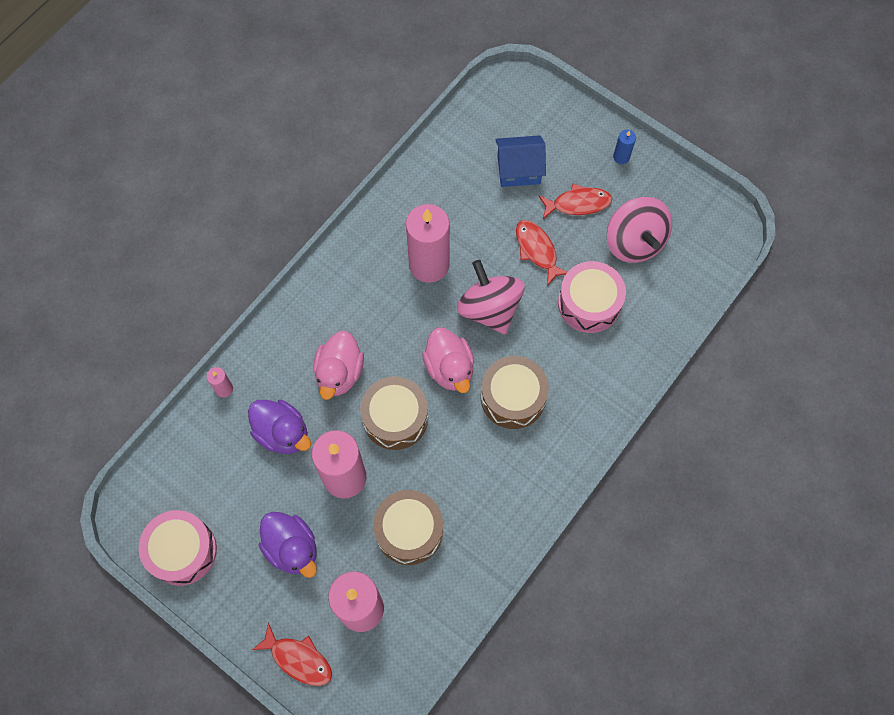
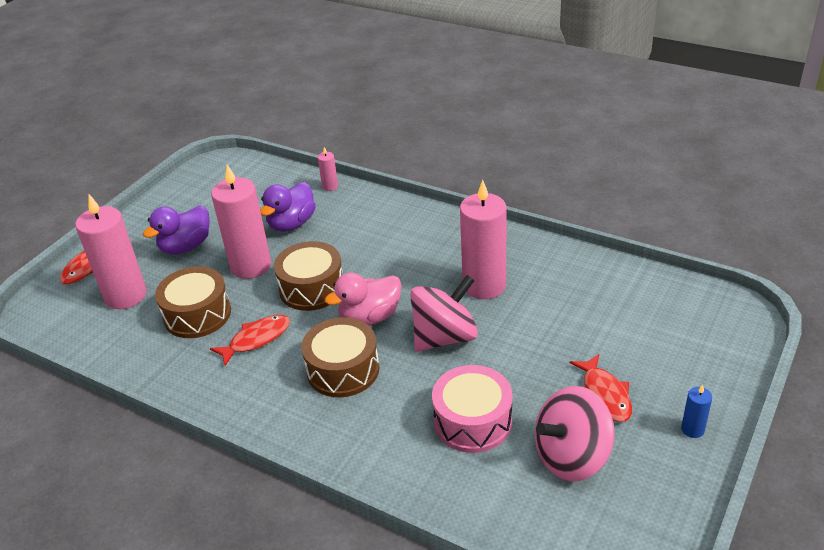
camera: 85 degrees right, 30 degrees down
(182, 551) = (188, 191): pink drum -> none
(339, 373) = (354, 246): pink duck -> none
(518, 170) = (628, 337): blue house -> none
(537, 250) = (528, 366): red fish -> red fish (256, 339)

